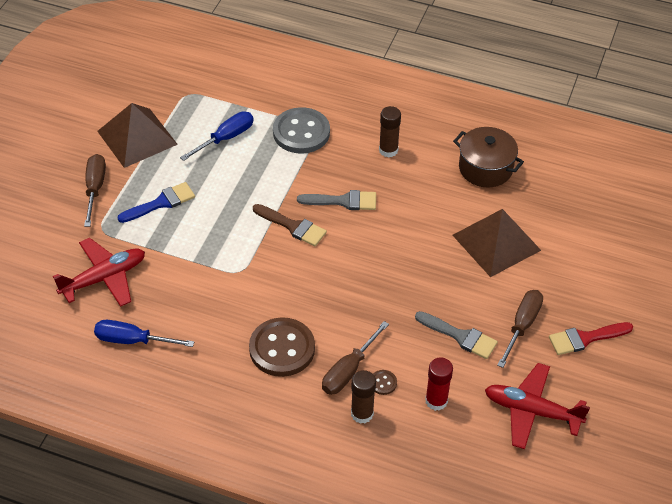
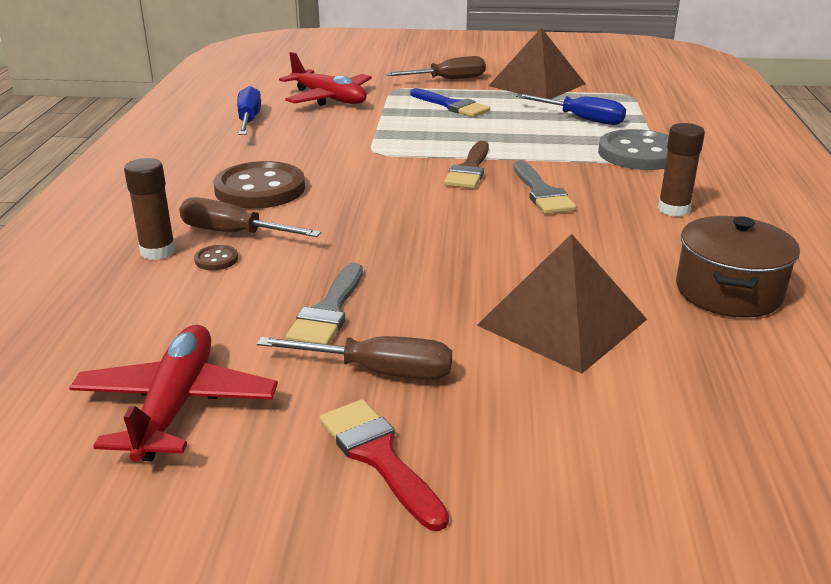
camera: 75 degrees right, 20 degrees down
(436, 401) = (188, 305): red glue stick -> none

